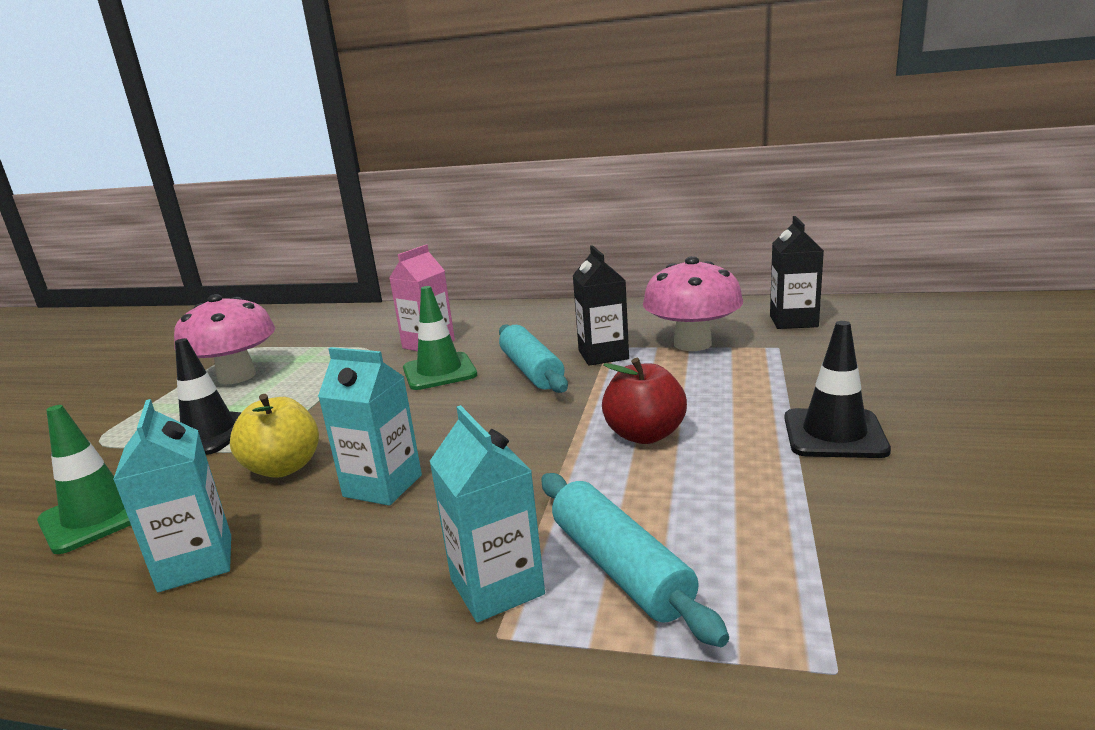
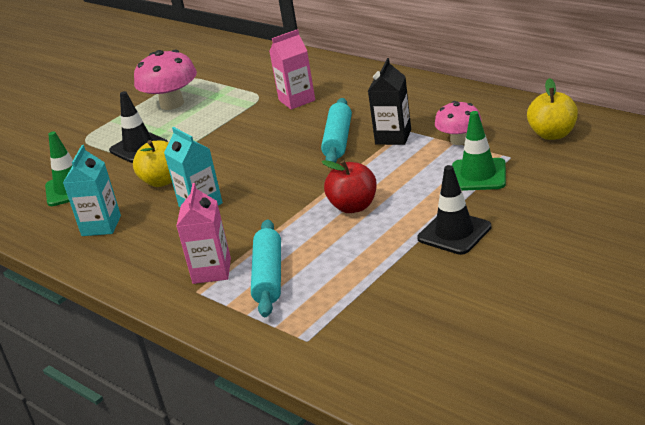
camera: 30 degrees right, 10 degrees up
(439, 372) = (285, 128): green traffic cone -> green traffic cone (478, 175)
(497, 587) = (212, 271): turquoise carton -> pink carton
(692, 344) = (459, 140): pink mushroom -> pink mushroom, size x0.63
(793, 321) = (552, 134): black carton -> yellow apple

